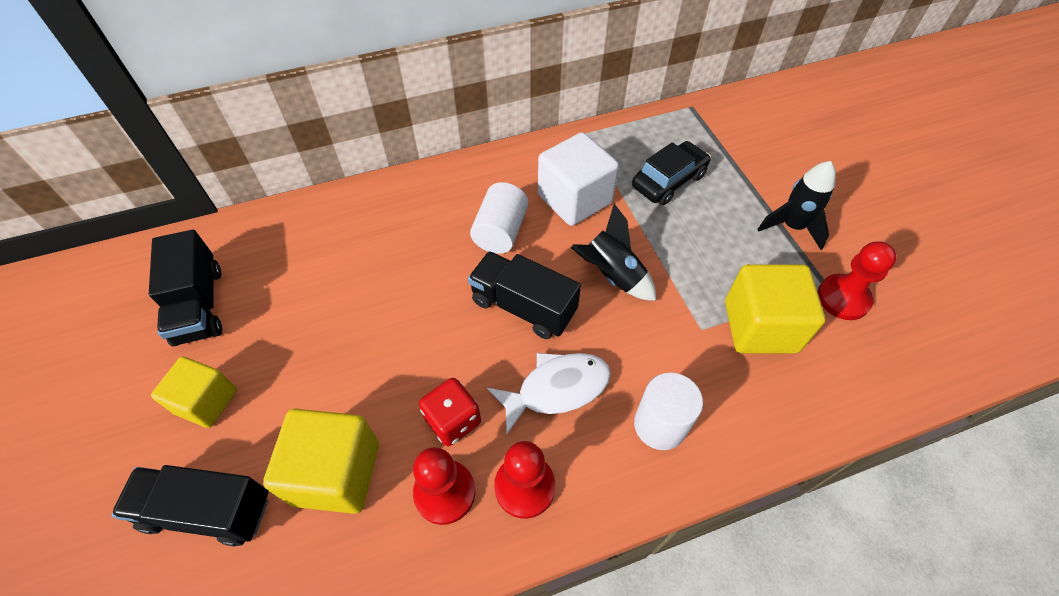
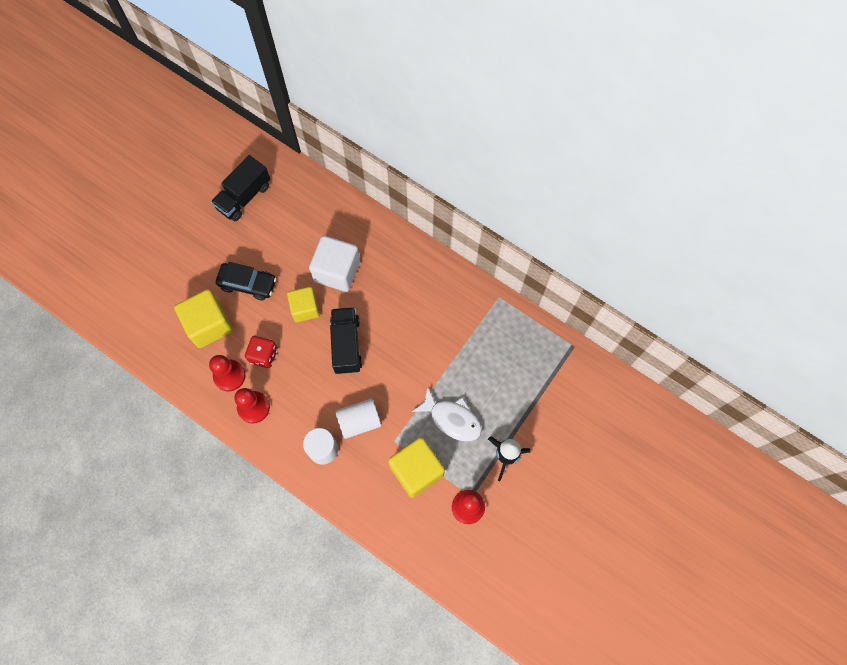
camera: 55 degrees right, 15 degrees up
(206, 401) = (203, 245): yellow cube -> yellow cube (305, 308)
(208, 511) = (162, 288): black truck -> none
(500, 232) = (386, 301): white cylinder -> white cylinder (359, 421)
(557, 389) = (310, 391): white fish -> white fish (452, 419)
(574, 199) = (438, 324): white cube -> white cube (337, 271)
(612, 275) = (397, 376): black rocket -> none
(668, 181) = (492, 368): black car -> black car (248, 284)

